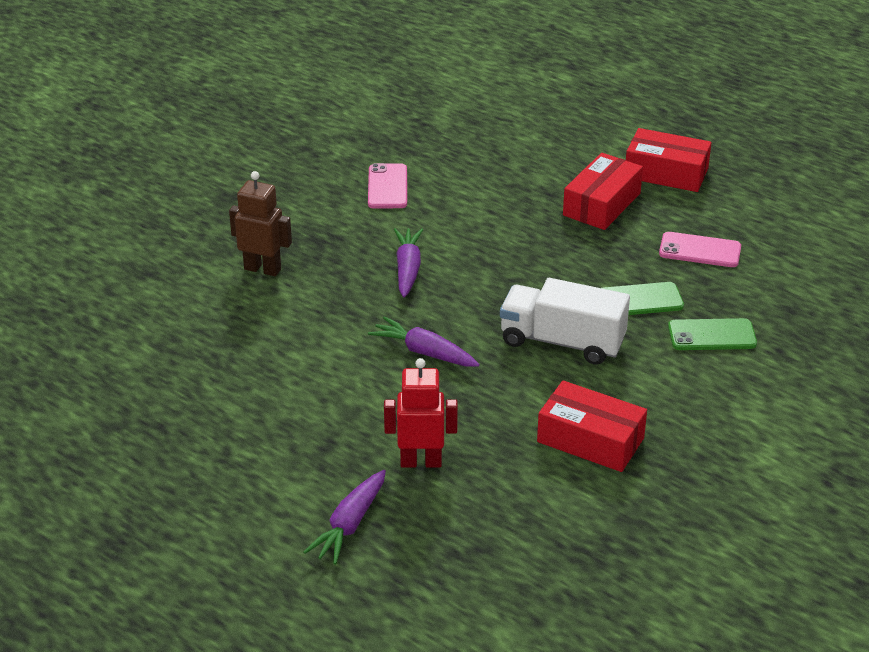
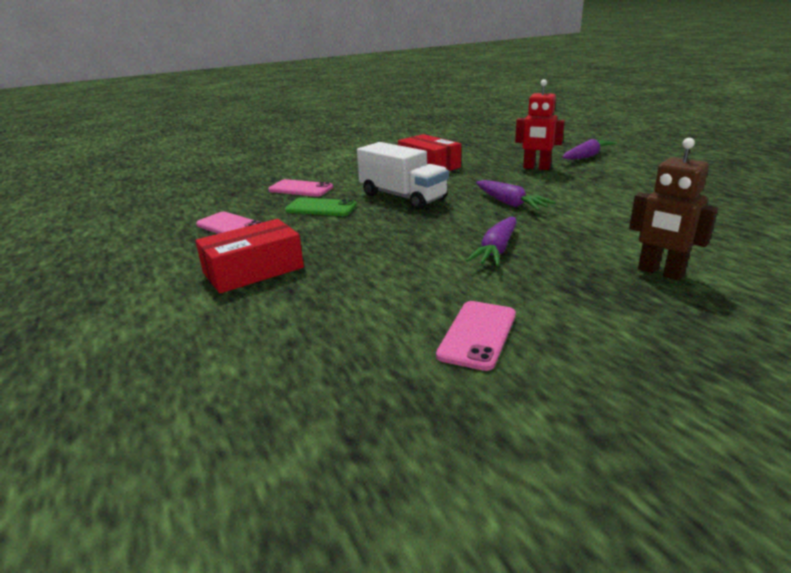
camera: 155 degrees left, 10 degrees down
(666, 173) = (146, 287): red box -> none
(712, 335) = (301, 189): green phone -> pink phone

